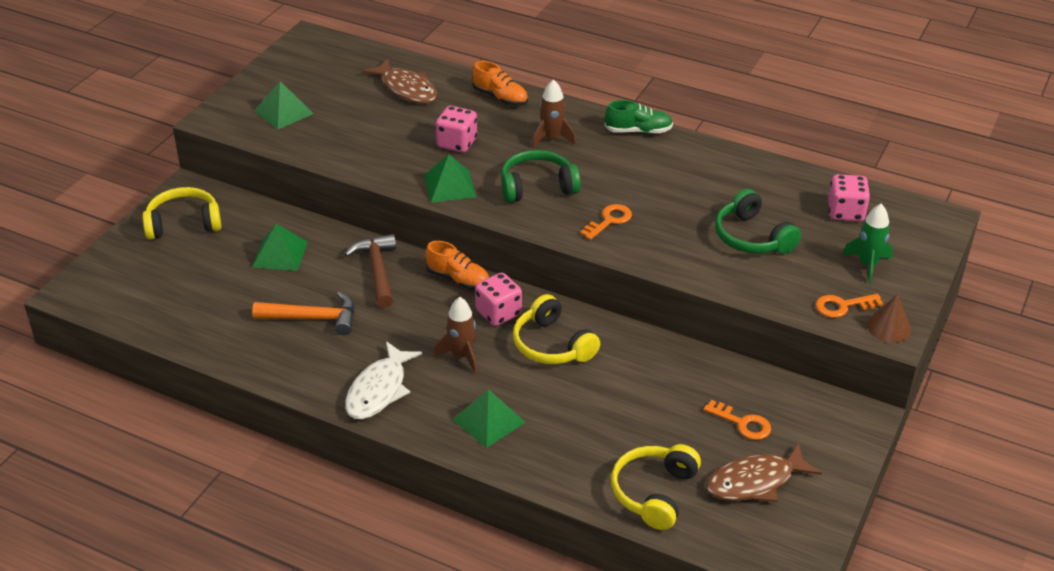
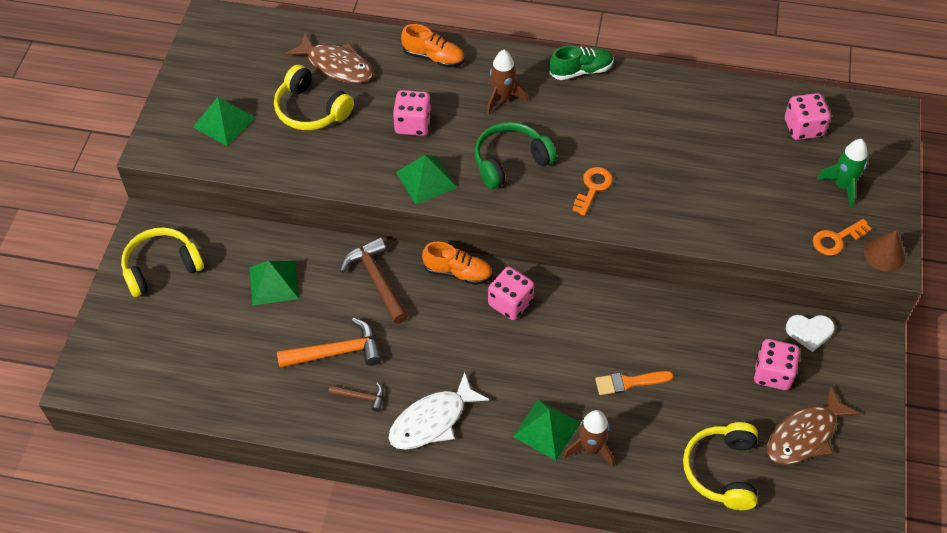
camera: 15 degrees left, 15 degrees up
(319, 357) = (361, 397): none -> brown hammer
(379, 390) = (432, 420): white fish -> white fish turned 45 degrees clockwise
(461, 356) = (494, 361): brown rocket -> brown rocket (590, 449)
(552, 345) = (573, 328): yellow headphones -> yellow headphones (311, 110)
(589, 400) = (629, 382): none -> orange brush
(742, 423) = (772, 374): orange key -> pink dice
(752, 237) = (730, 177): green headphones -> none
(797, 397) = (809, 332): none -> white heart

